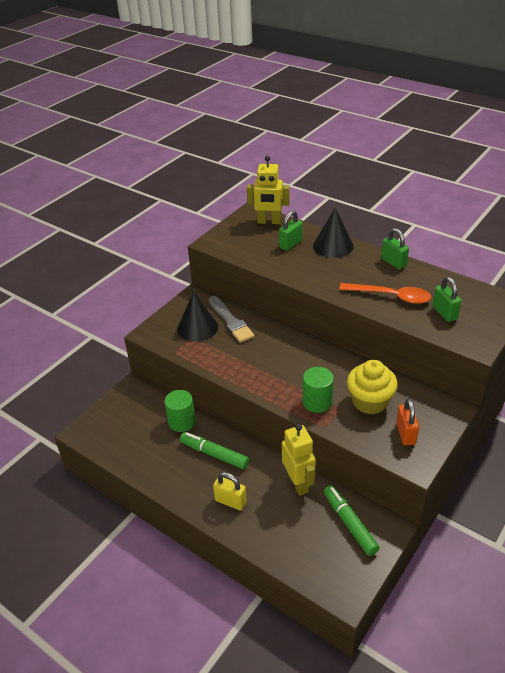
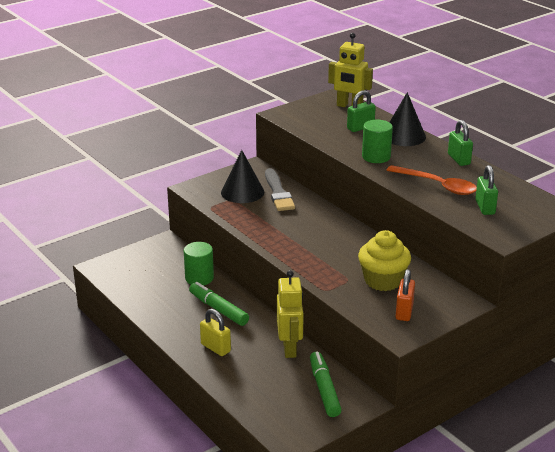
camera: 15 degrees right, 10 degrees down
(317, 402) = (329, 271): green cylinder -> green cylinder (376, 157)

